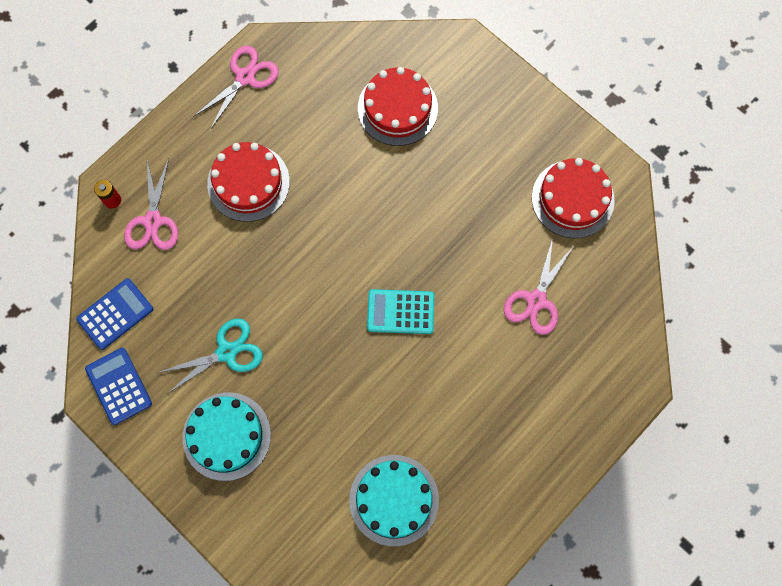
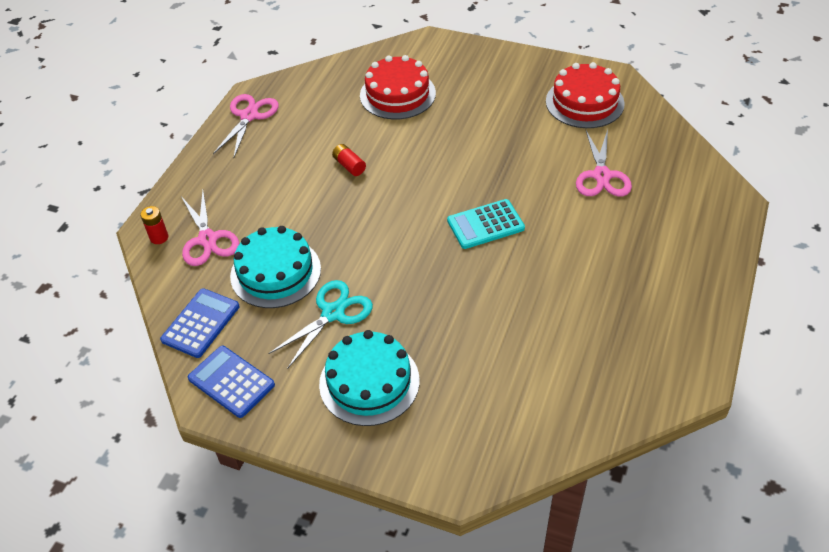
camera: 20 degrees left, 25 degrees down
(248, 182) = (288, 183): red cake -> none
(311, 185) = (349, 166): none -> red battery
(394, 500) = (572, 371): turquoise cake -> turquoise cake (275, 272)

